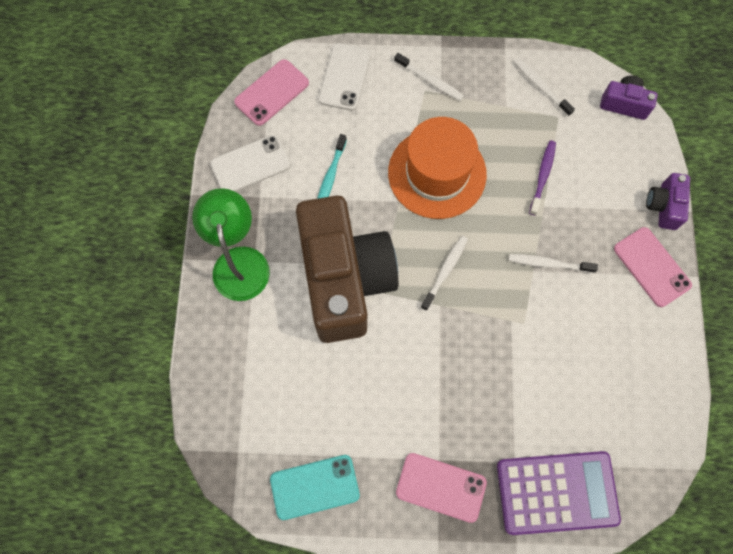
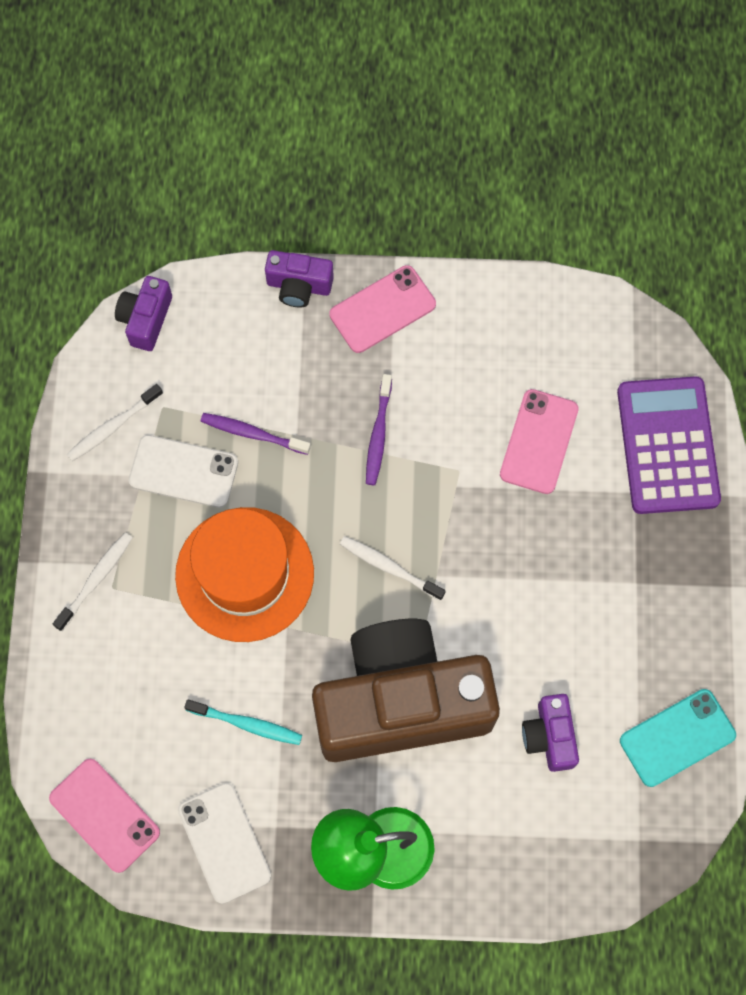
camera: 90 degrees left, 0 degrees up
(314, 487) = (677, 737): turquoise phone -> turquoise phone turned 75 degrees clockwise
(317, 386) = (549, 736): none -> purple camera
(345, 77) = (83, 704): white phone -> white phone (183, 471)
(441, 487) = (669, 581): pink phone -> pink phone (539, 441)
(548, 264) = (378, 434): white toothbrush -> purple toothbrush

